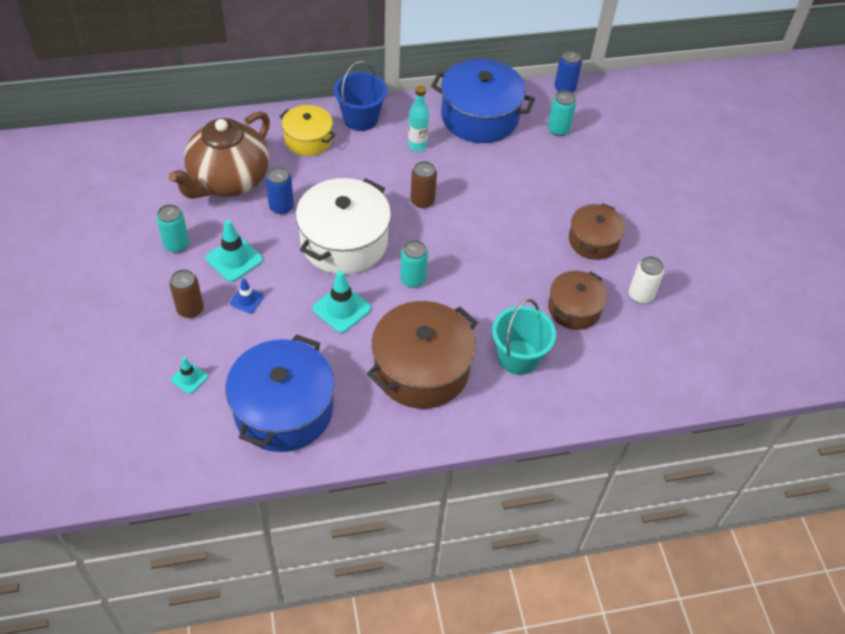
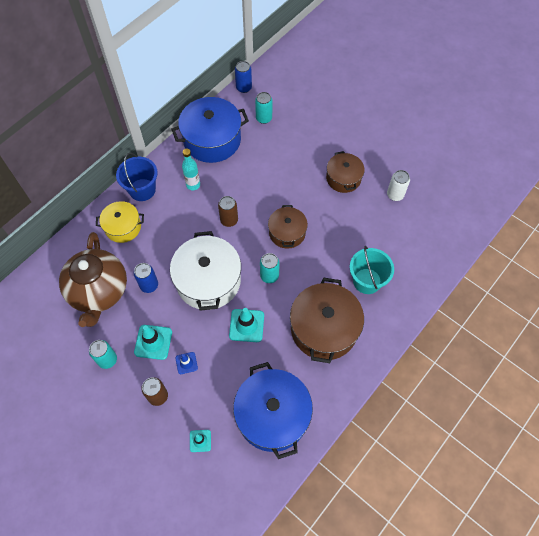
camera: 35 degrees left, 10 degrees up
(574, 309) = (369, 229): brown pot -> brown pot (287, 233)

